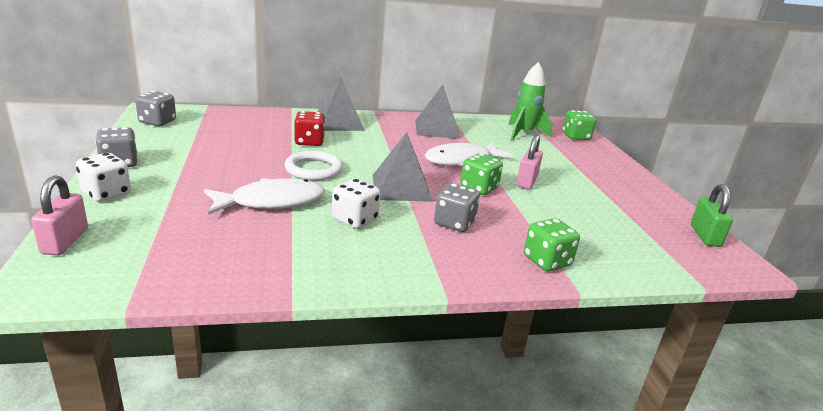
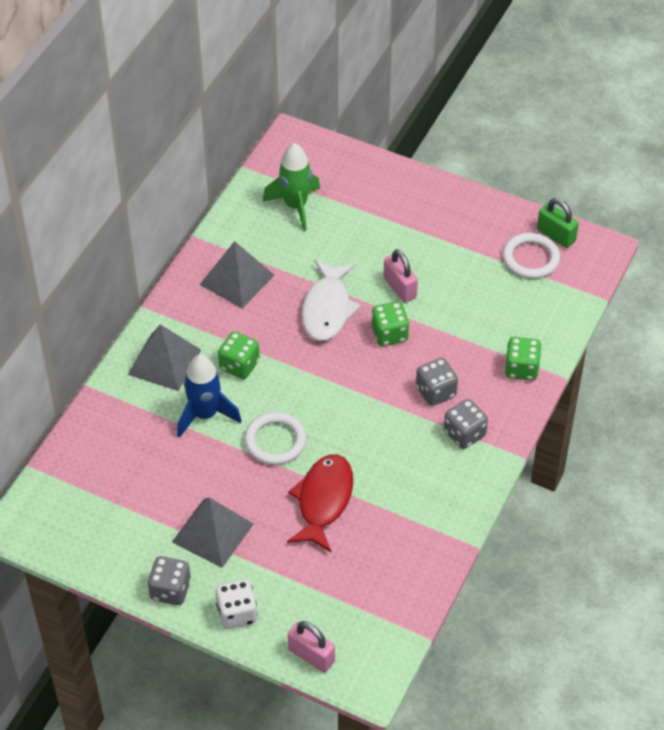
camera: 50 degrees left, 25 degrees up
(157, 122) = (65, 530): grey dice -> grey dice (464, 434)
(271, 202) = (323, 501): white fish -> red fish
(309, 142) = (205, 415): red dice -> blue rocket
(355, 219) = (389, 456): white dice -> none
(401, 188) = (353, 392): grey pyramid -> grey pyramid (213, 532)
(576, 137) = (332, 164): green dice -> green dice (239, 365)
(660, 230) = (530, 258): none -> white ring

